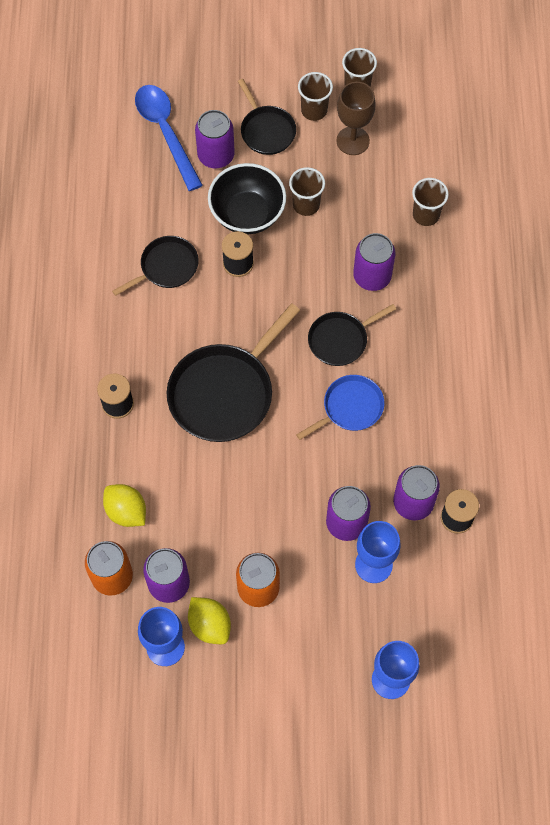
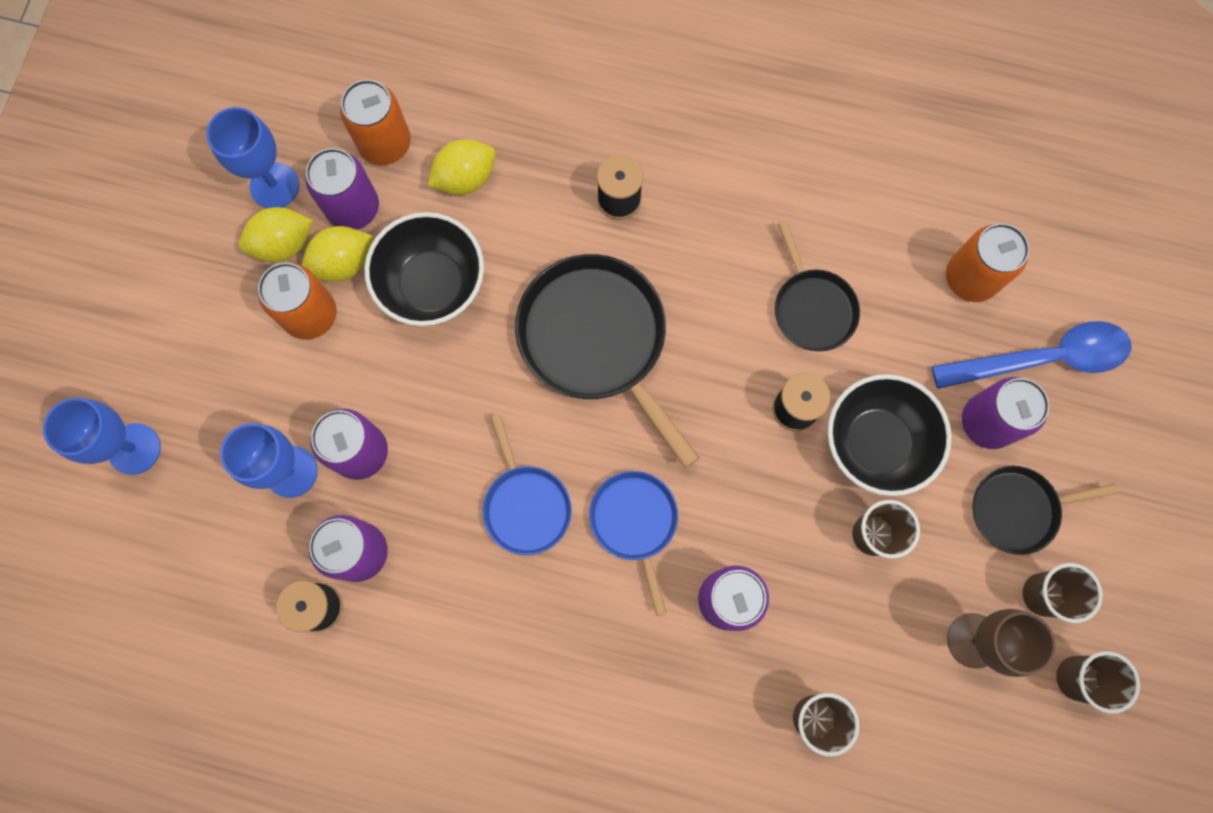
camera: 105 degrees right, 10 degrees up
(121, 180) = (970, 278): none -> orange can
(213, 511) = (432, 284): none -> black bowl
(213, 577) = (343, 263): none -> yellow lemon
(340, 340) = (634, 522): black pan -> blue pan

